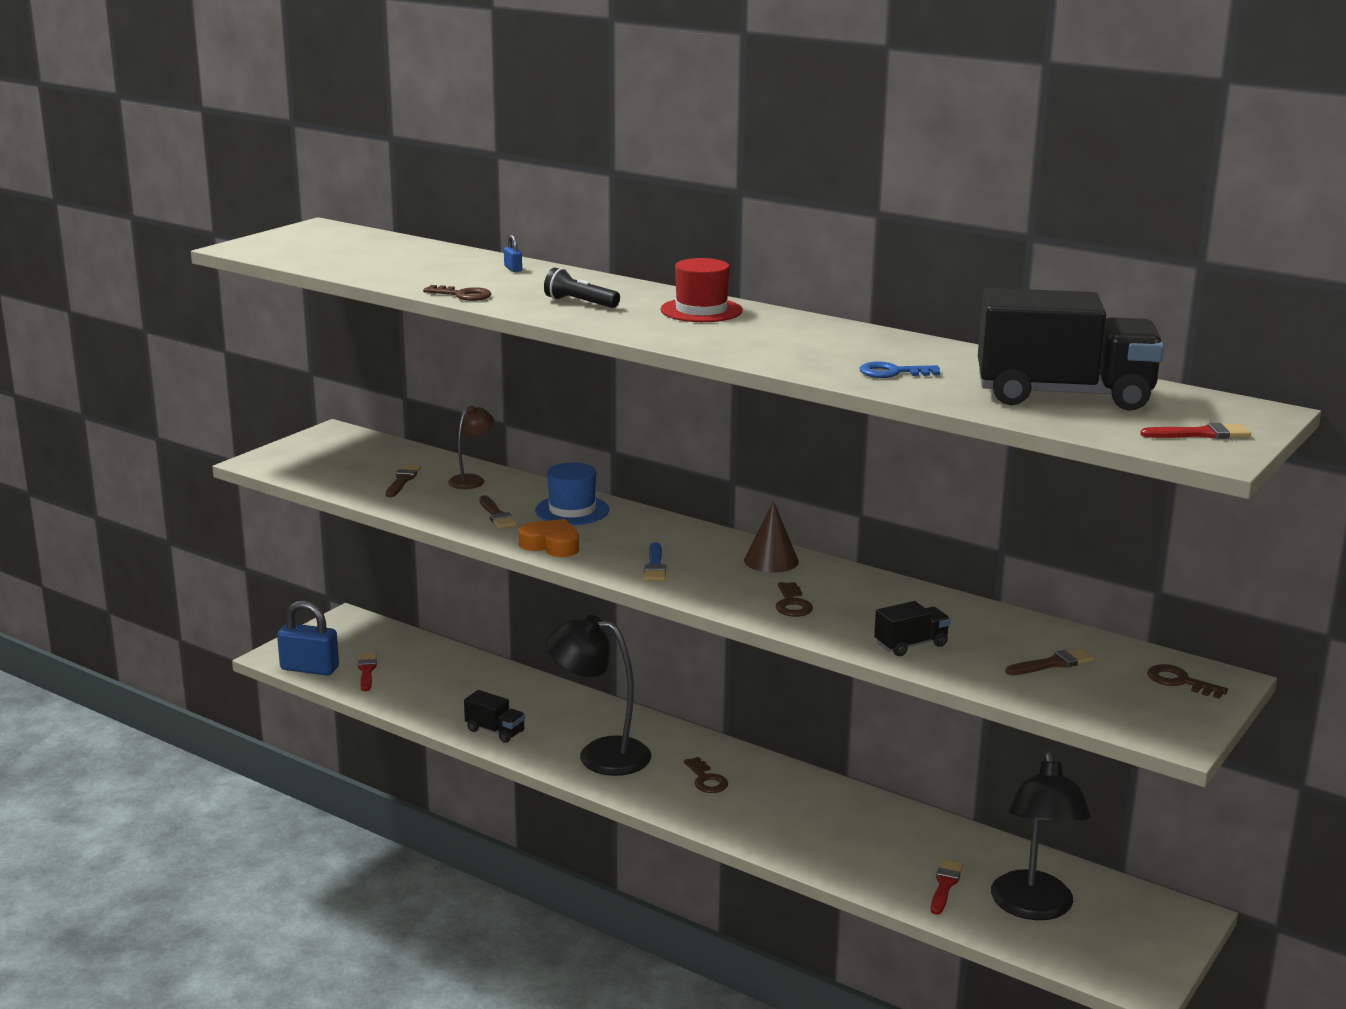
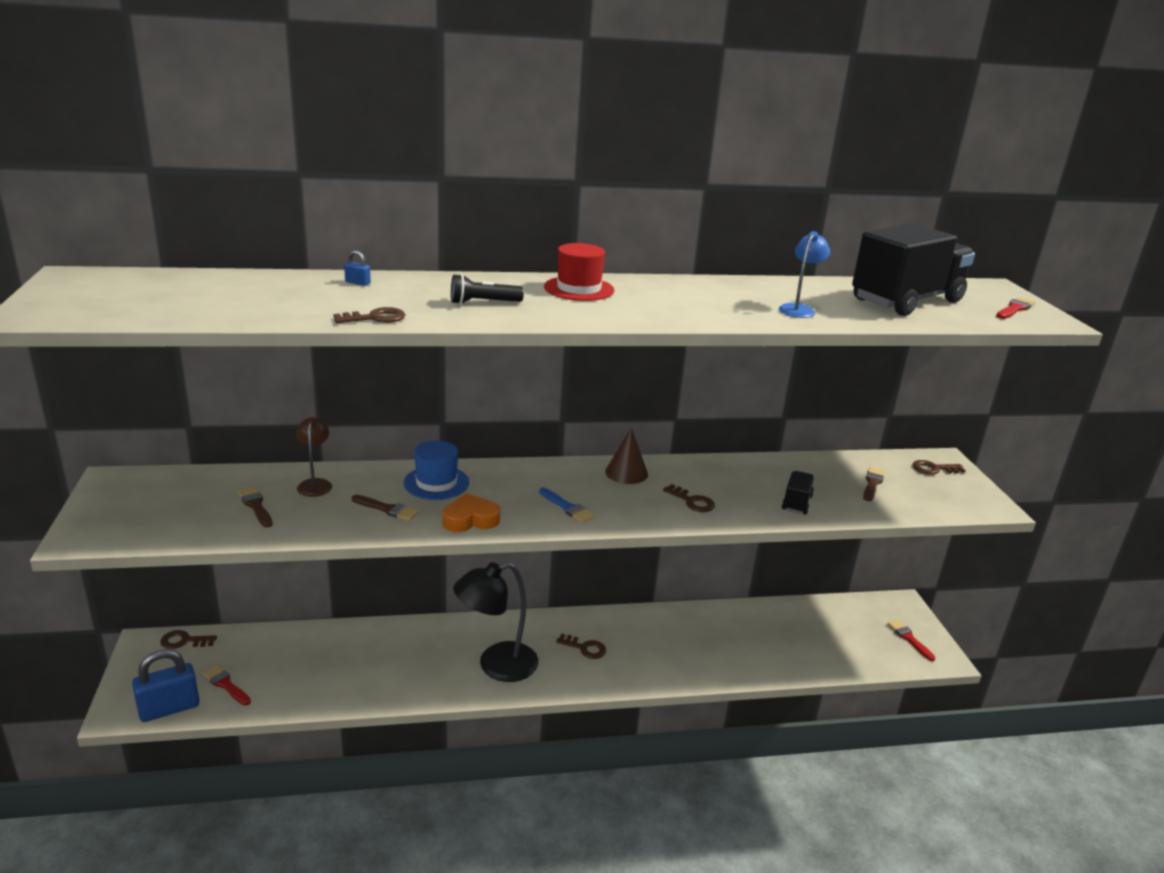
camera: 45 degrees left, 5 degrees up
(376, 628) = (184, 641): none -> brown key
(495, 731) = (399, 686): black truck -> none
(893, 372) = (799, 309): blue key -> blue lamp
(945, 885) = (793, 649): red brush -> red brush (909, 638)
(1033, 908) = (846, 639): black lamp -> none

